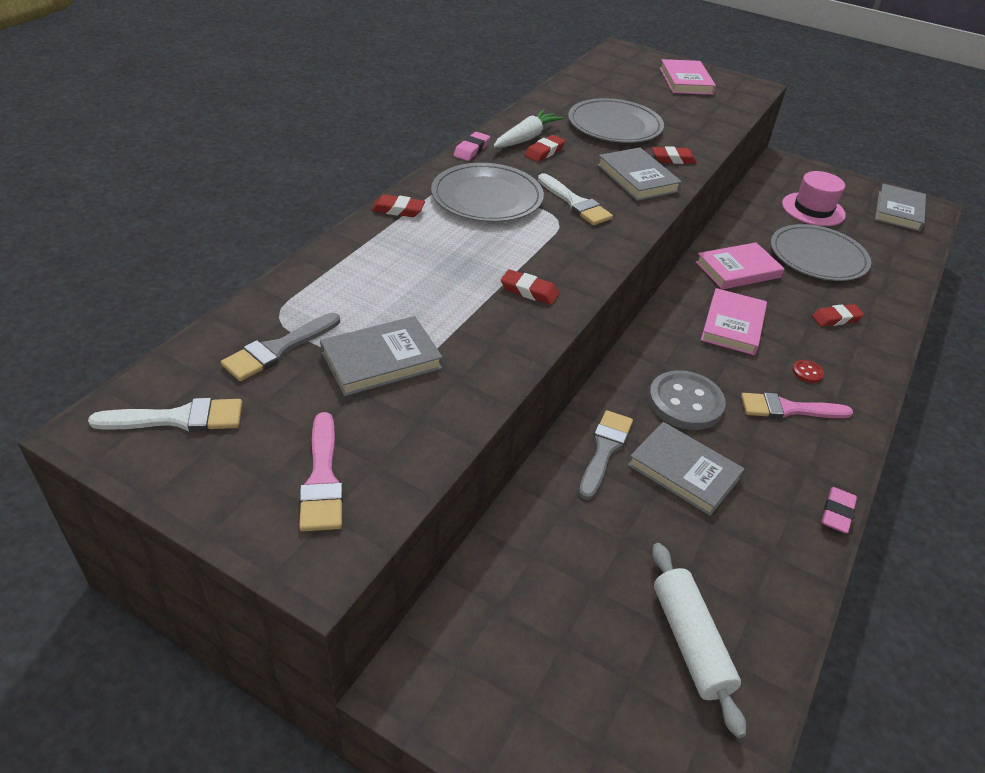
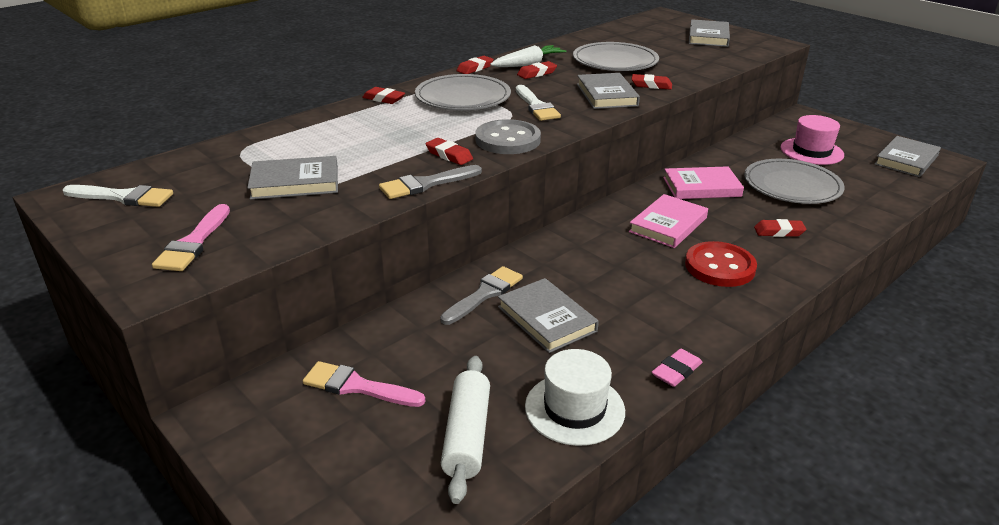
camera: 20 degrees right, 10 degrees down
(278, 349) = (224, 168): grey brush -> grey brush (425, 184)
(471, 150) = (475, 68): pink eraser -> red eraser
(685, 81) = (708, 37): pink book -> grey book
(685, 402) = (582, 272): grey button -> grey button (507, 140)
(771, 582) = (574, 409): none -> white hat
(788, 409) = (680, 290): pink brush -> pink brush (357, 386)
(807, 372) = (719, 267): red button -> red button, size x2.37

